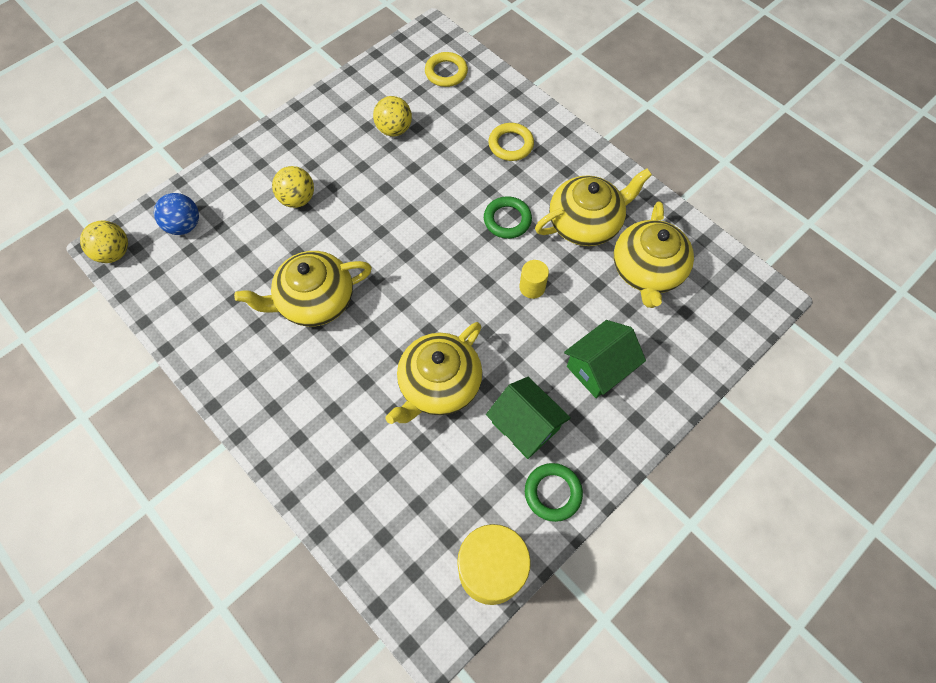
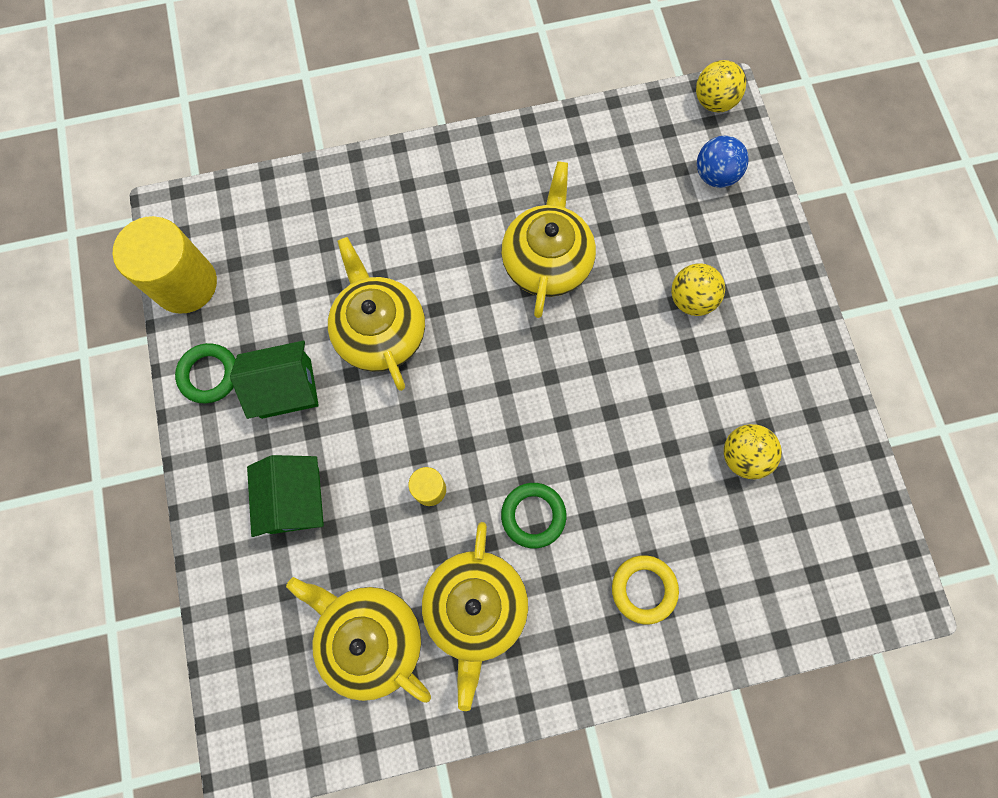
camera: 120 degrees right, 10 degrees up
(446, 72) = (813, 576): yellow ring -> none

